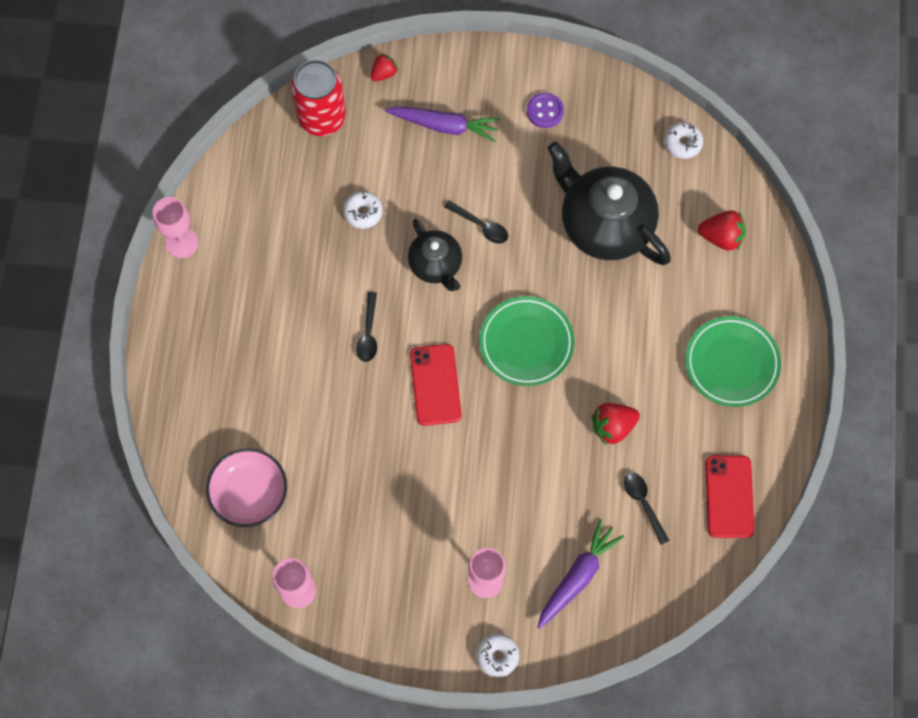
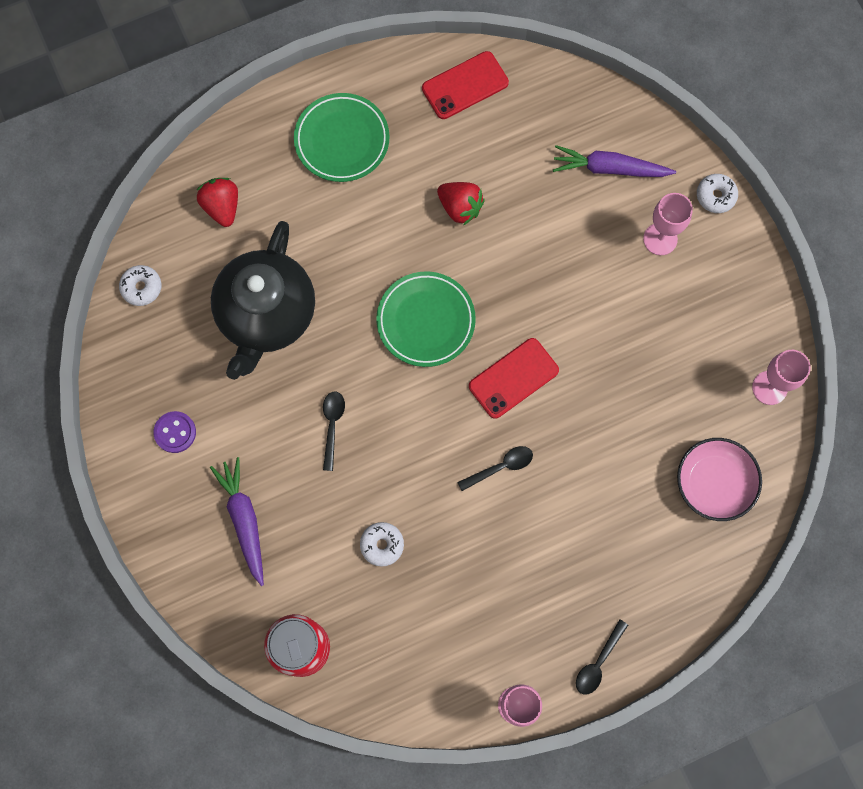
camera: 120 degrees left, 5 degrees up
(384, 73) = (217, 615): red strawberry -> none
(436, 265) = (396, 444): black teapot -> none
(643, 504) = (513, 149): black spoon -> black spoon (598, 662)

